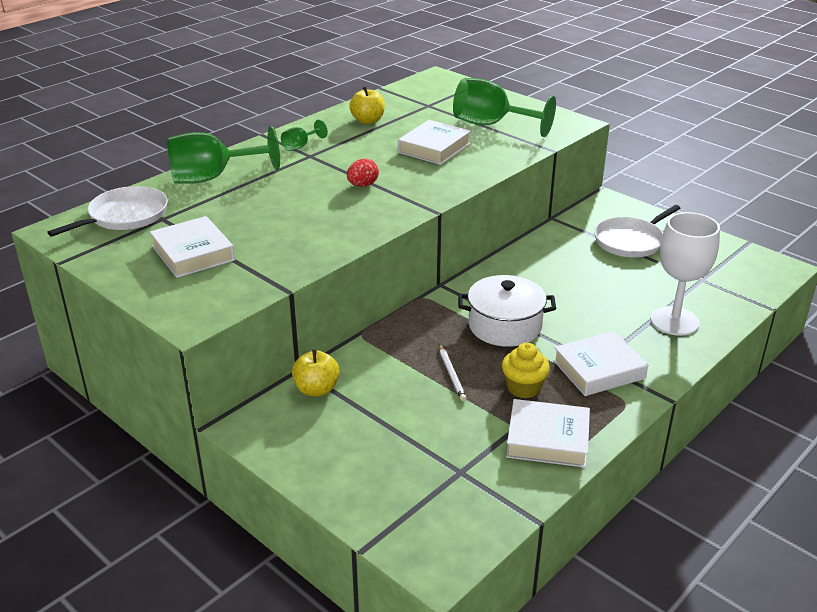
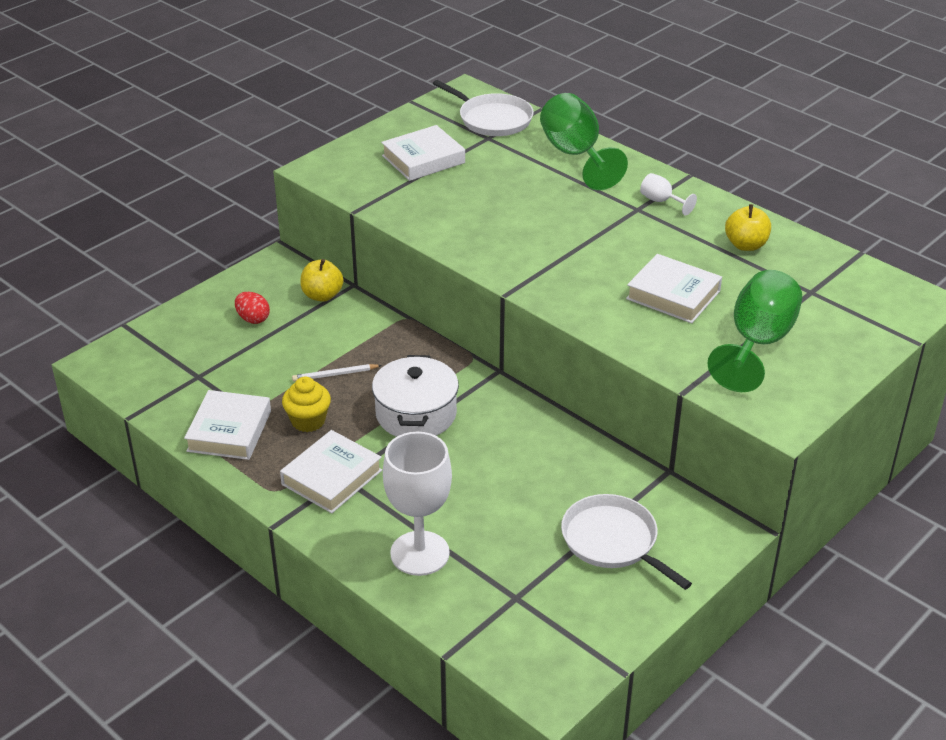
camera: 90 degrees right, 5 degrees up
(300, 146) = (661, 201): green goblet -> white goblet
(362, 185) = (566, 245): red egg -> red egg (253, 319)
(599, 369) = (331, 477): white book -> white book turned 60 degrees clockwise

